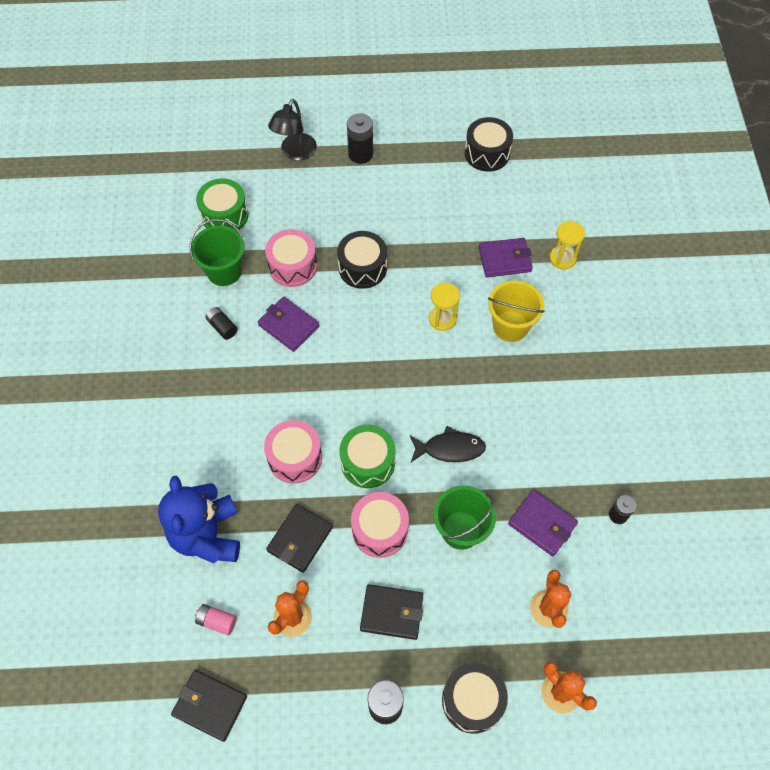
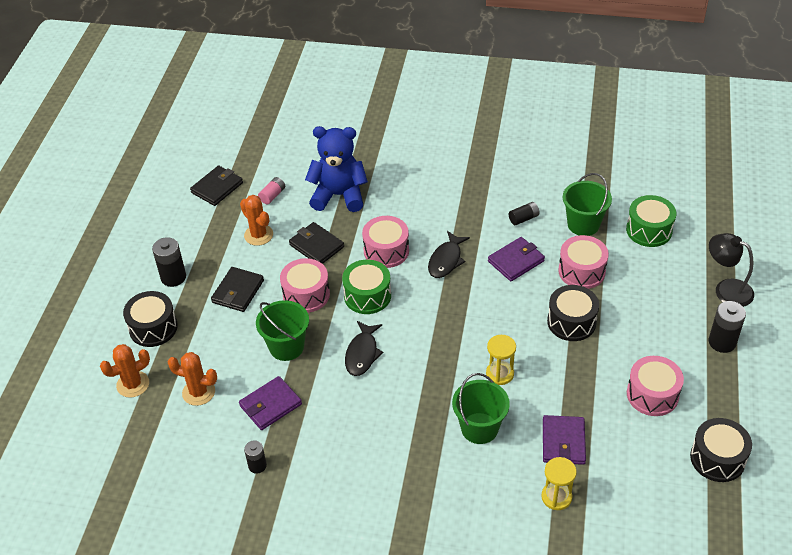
camera: 105 degrees right, 15 degrees down
(299, 392) = (446, 260): none -> black fish
(433, 200) = (652, 394): none -> pink drum
(510, 326) = (479, 428): yellow bucket -> green bucket

